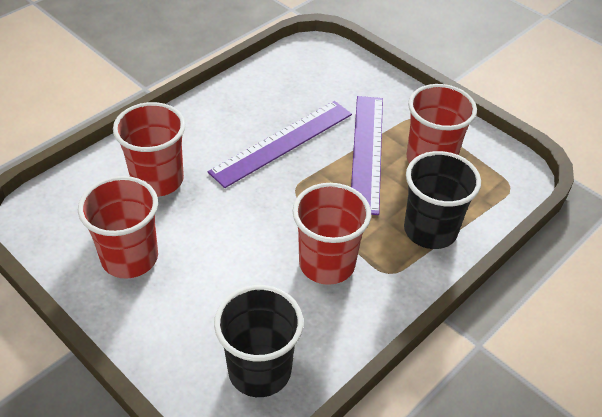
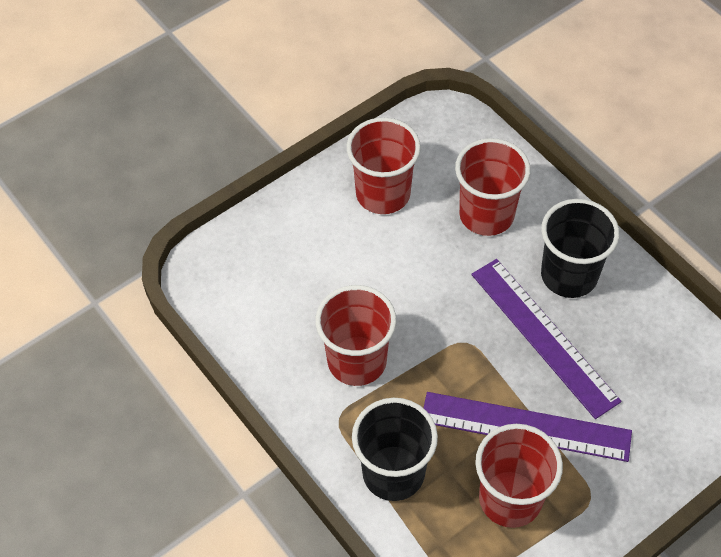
camera: 100 degrees right, 10 degrees up
(259, 370) = (242, 292): black cup -> black cup (569, 275)

